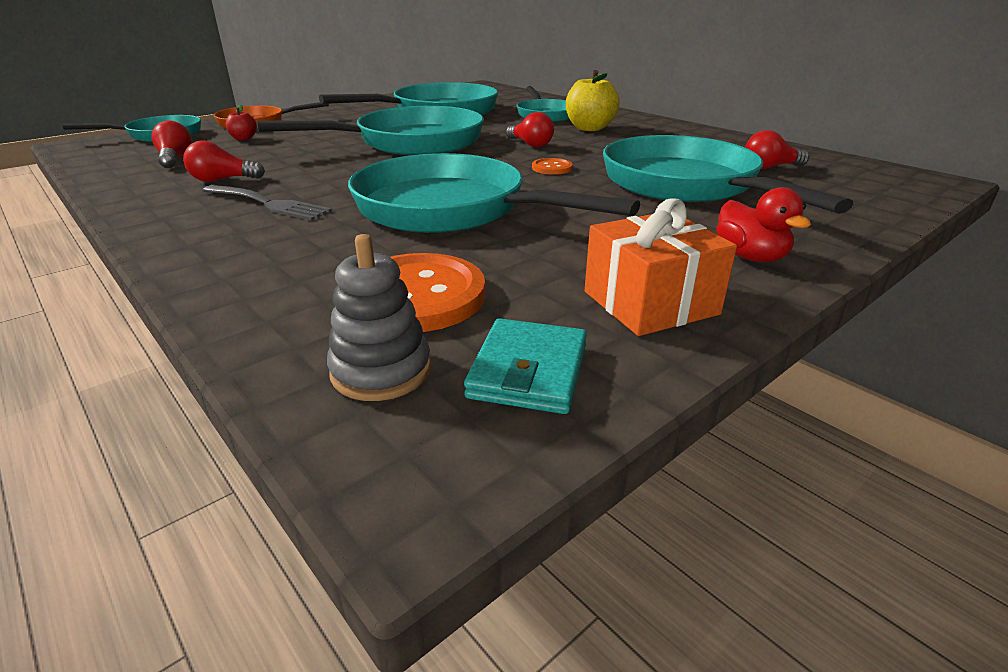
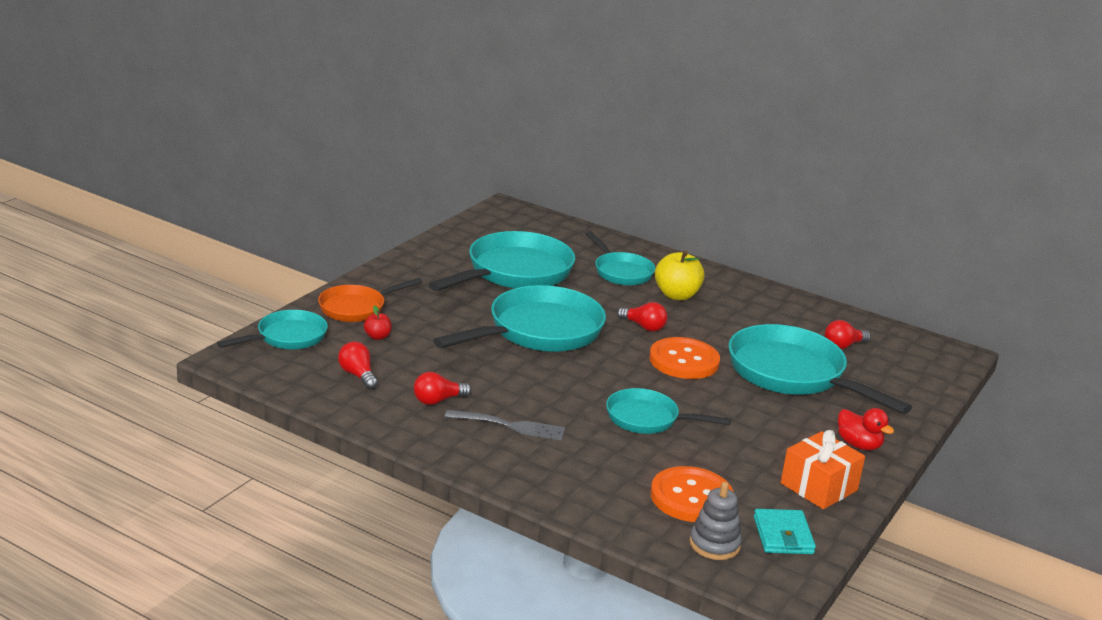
camera: 20 degrees left, 5 degrees down
(451, 209) = (647, 419): turquoise pan -> turquoise pan, size x0.57
(552, 168) = (684, 361): orange button -> orange button, size x2.10

